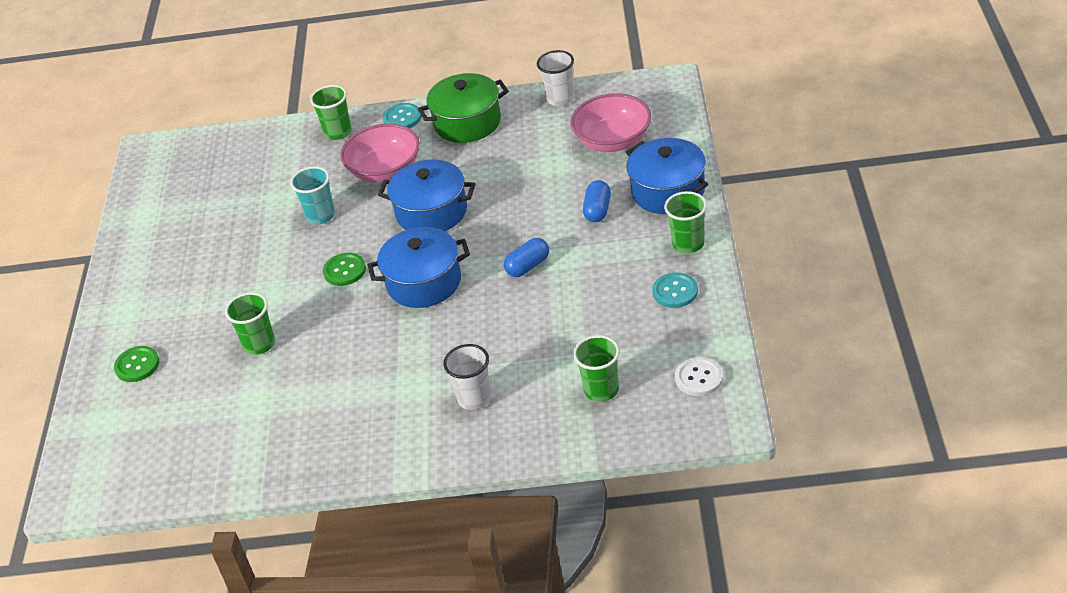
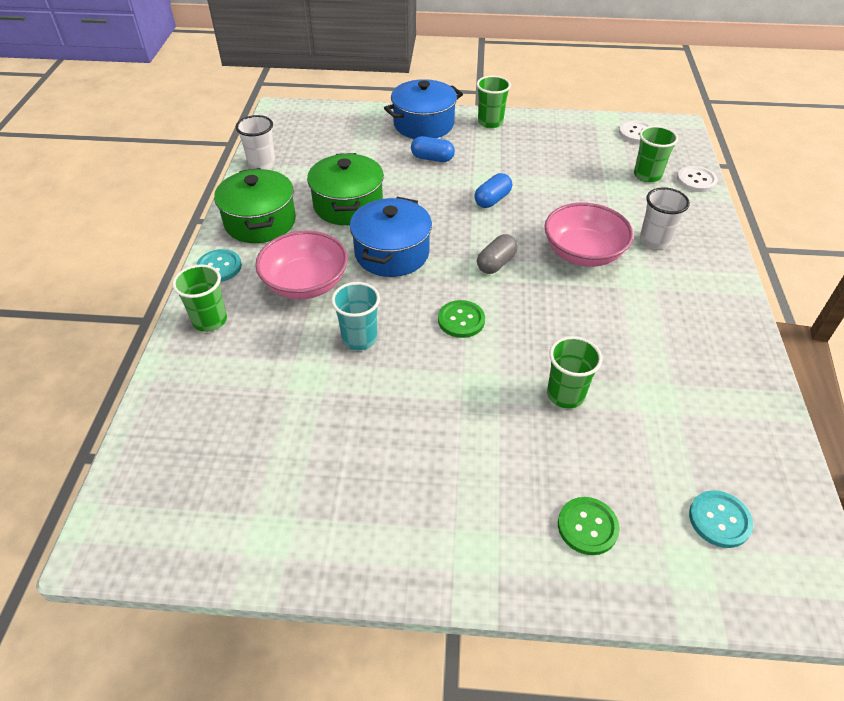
camera: 90 degrees left, 5 degrees up
(424, 282) = (496, 263): blue pot -> grey capsule
(502, 169) = (348, 205): none -> green pot
(528, 266) = (492, 200): blue capsule -> blue capsule turned 75 degrees clockwise
(599, 436) = (696, 180): none -> white button
(613, 141) = (343, 143): pink bowl -> pink bowl (583, 253)
(675, 292) = (543, 133): turquoise button -> turquoise button (719, 520)

